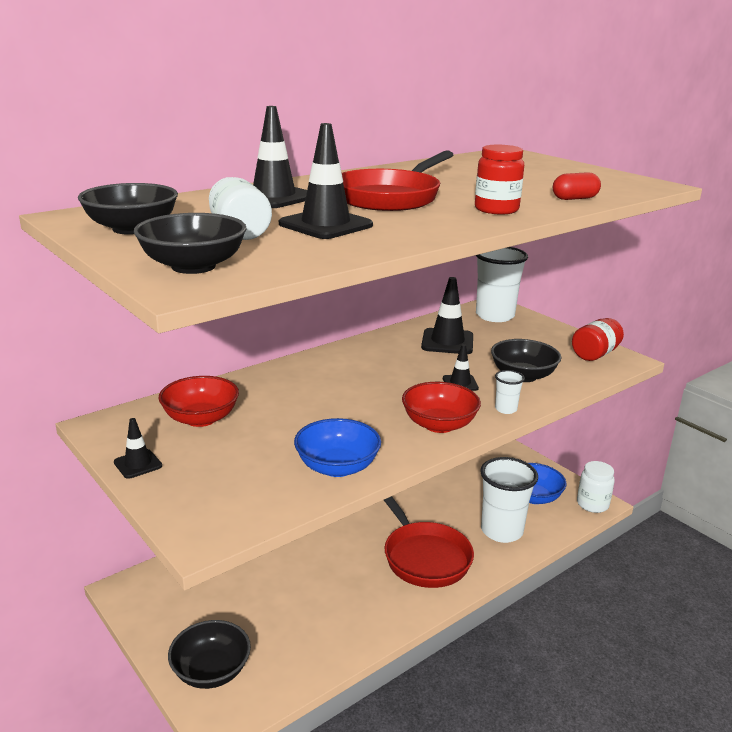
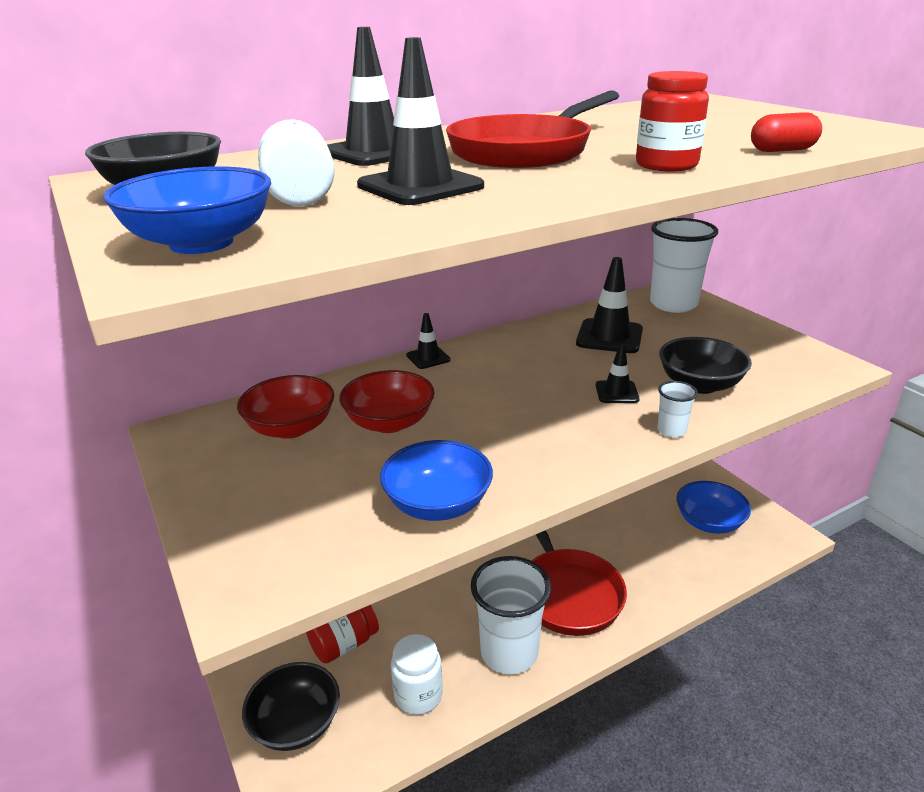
camera: 10 degrees right, 5 degrees up
(138, 464) = (198, 486): black traffic cone -> black traffic cone (428, 358)
(193, 266) = (201, 243): black bowl -> blue bowl
(439, 424) = (580, 449): red bowl -> red bowl (389, 422)
(501, 531) = (665, 565): white cup -> white cup (509, 653)
(592, 504) = (782, 537): white jar -> white jar (418, 695)
(595, 354) = (798, 358): red jar -> red jar (344, 644)

